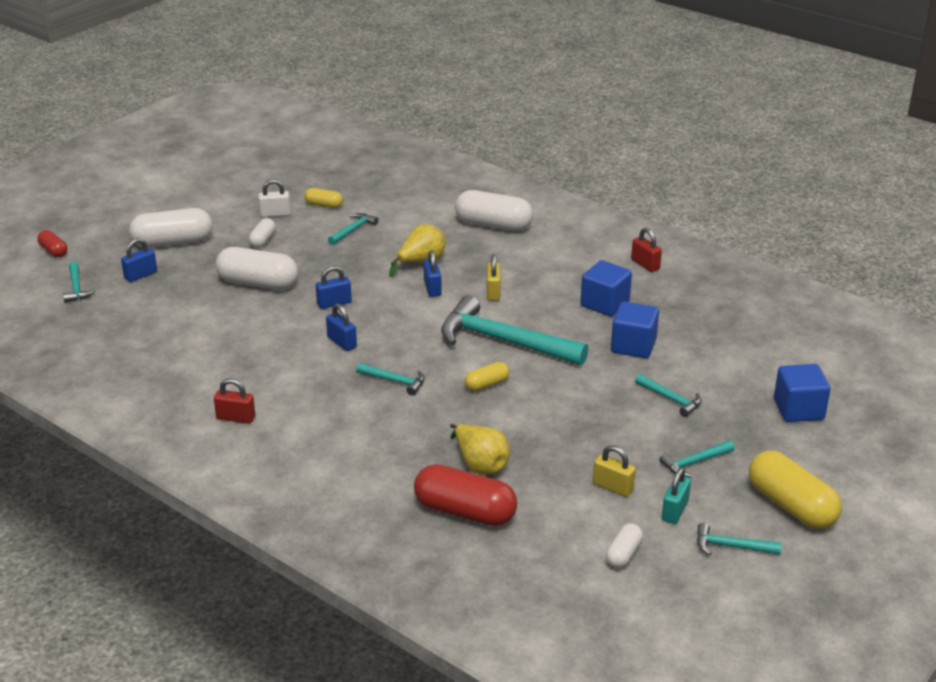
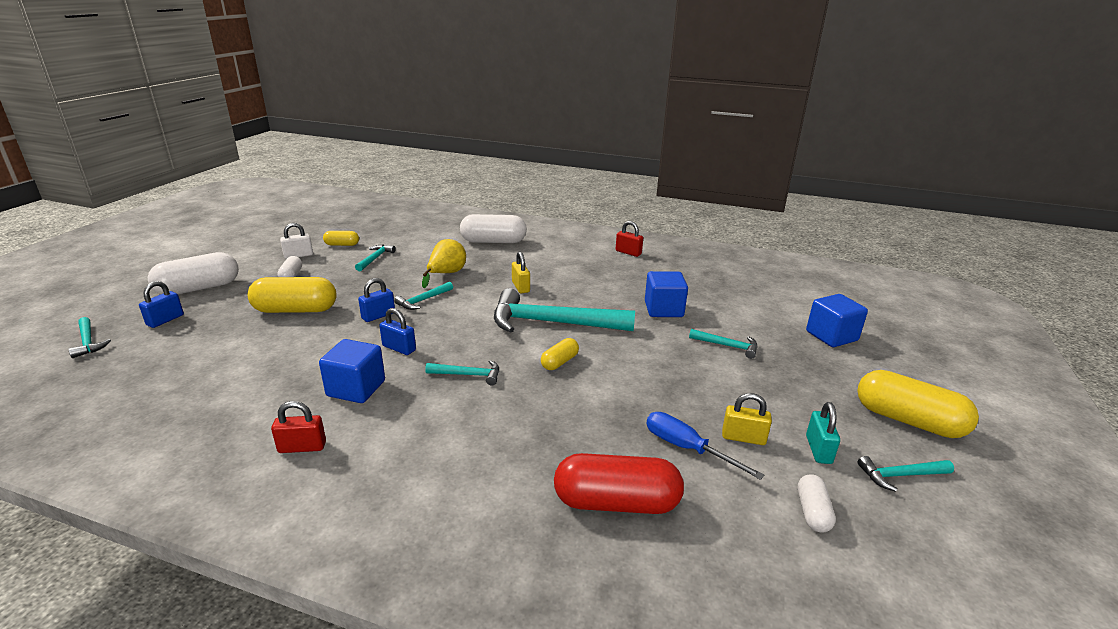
camera: 20 degrees left, 5 degrees down
(53, 251) = (61, 312): red capsule -> none
(258, 283) = (296, 310): white capsule -> yellow capsule
(432, 288) = (466, 291): blue padlock -> none
(480, 464) = (600, 443): yellow pear -> none
(554, 484) = (686, 448): none -> blue screwdriver
(605, 304) = (618, 282): blue cube -> blue cube (356, 388)
(694, 463) = (794, 397): turquoise hammer -> turquoise hammer (423, 300)

